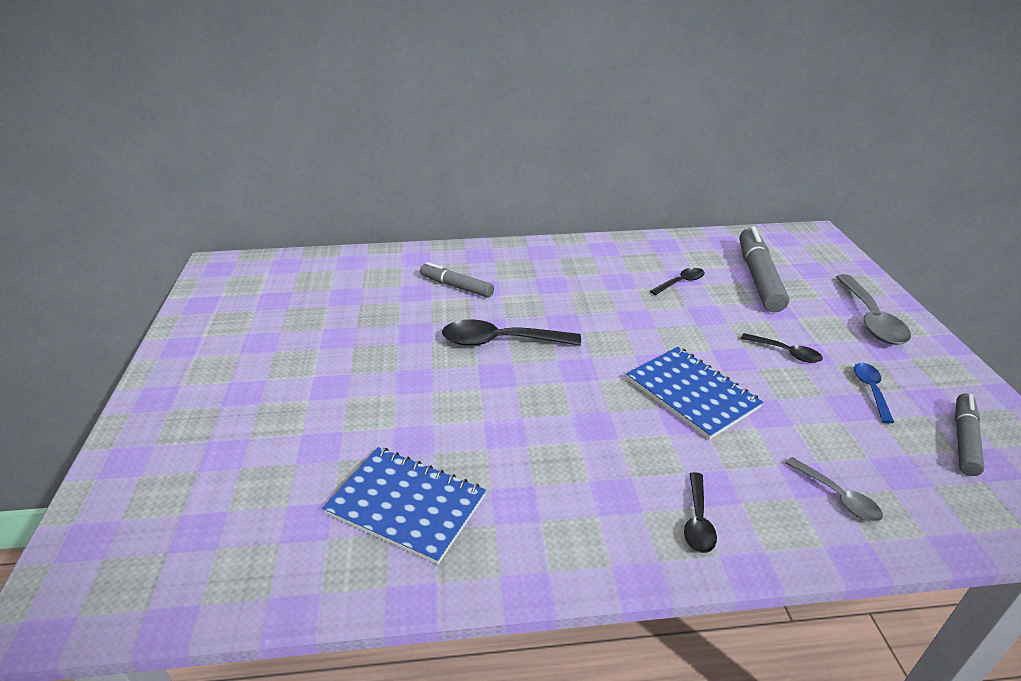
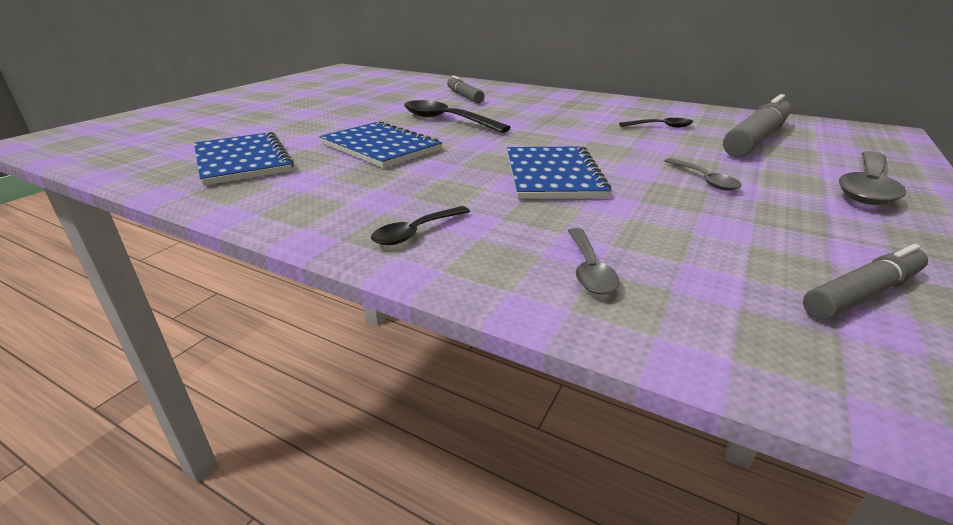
camera: 35 degrees right, 5 degrees down
(505, 416) = (380, 147): none -> blue notebook
(786, 352) = (704, 180): black spoon -> grey spoon
(871, 390) = (774, 225): blue spoon -> none

